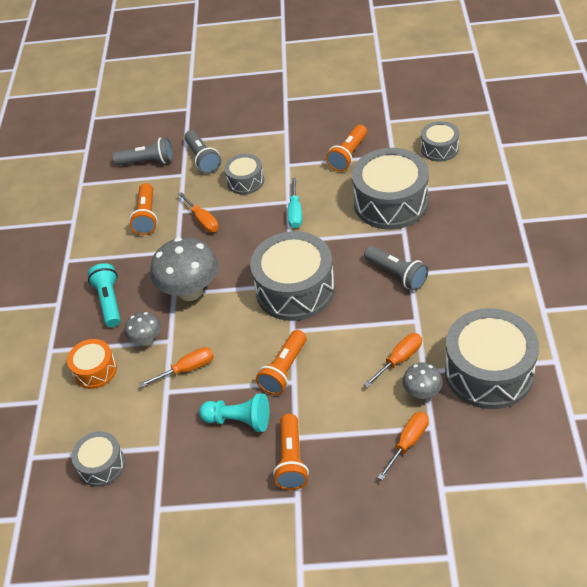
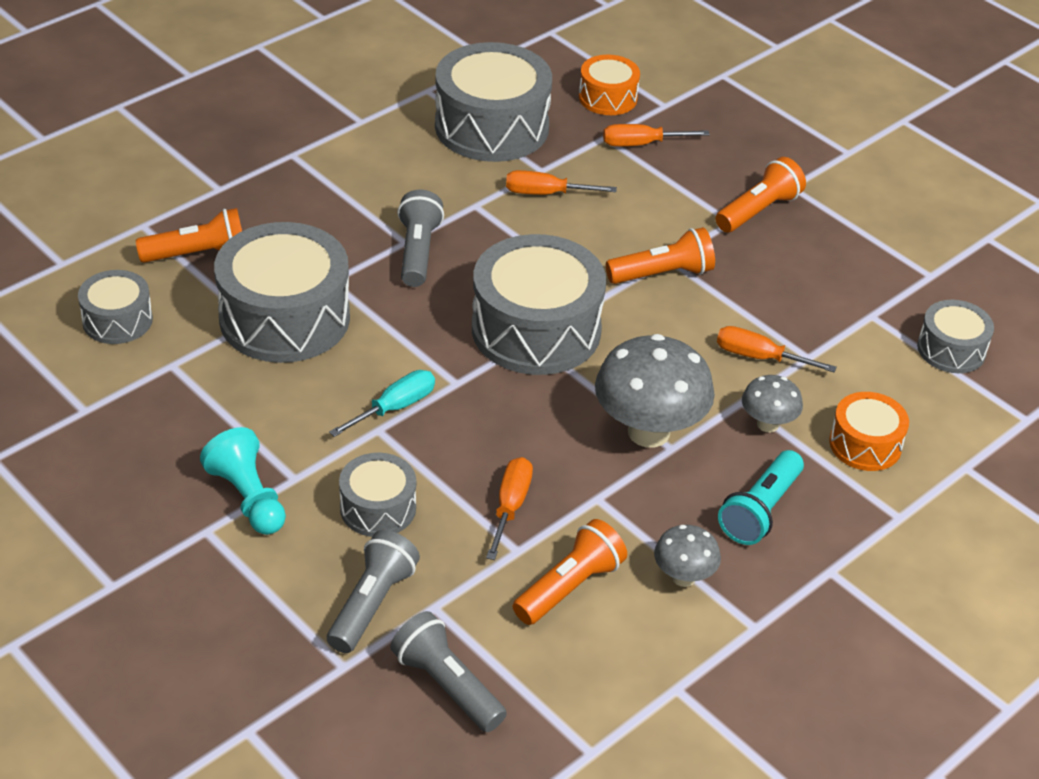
camera: 140 degrees left, 5 degrees down
(239, 420) = (765, 274): turquoise pawn -> turquoise pawn (248, 497)
(348, 155) = (213, 414): orange flashlight -> orange flashlight (198, 254)
(422, 393) = (571, 160): grey mushroom -> grey mushroom (683, 577)
(475, 458) = (608, 98): none -> orange drum

